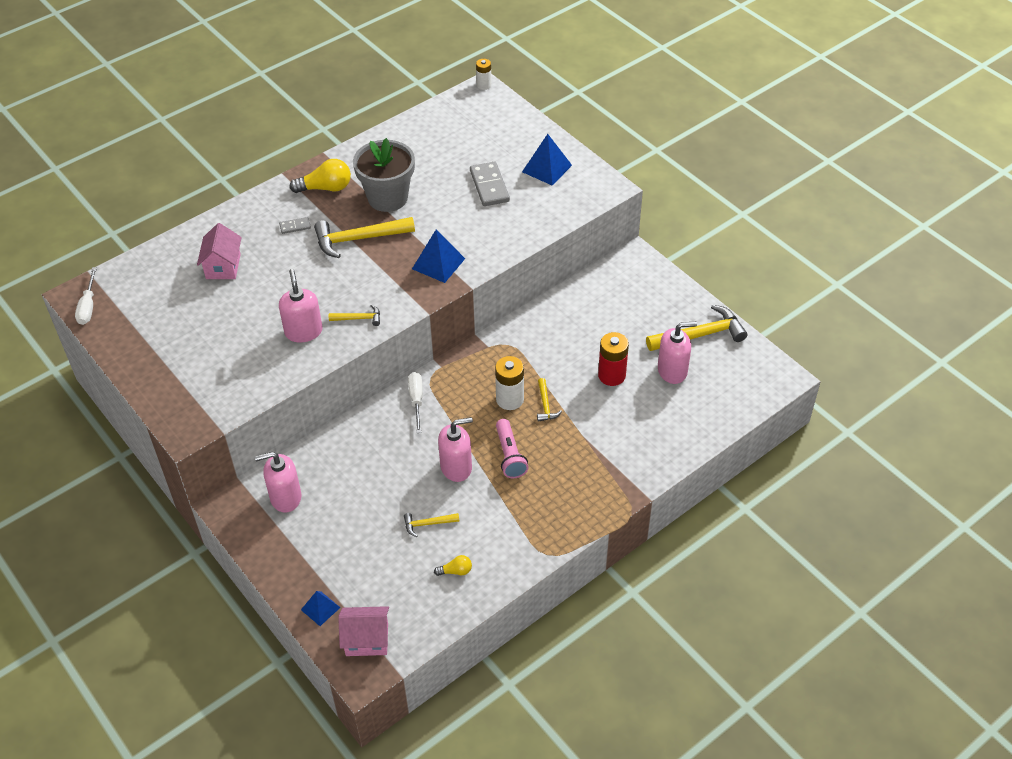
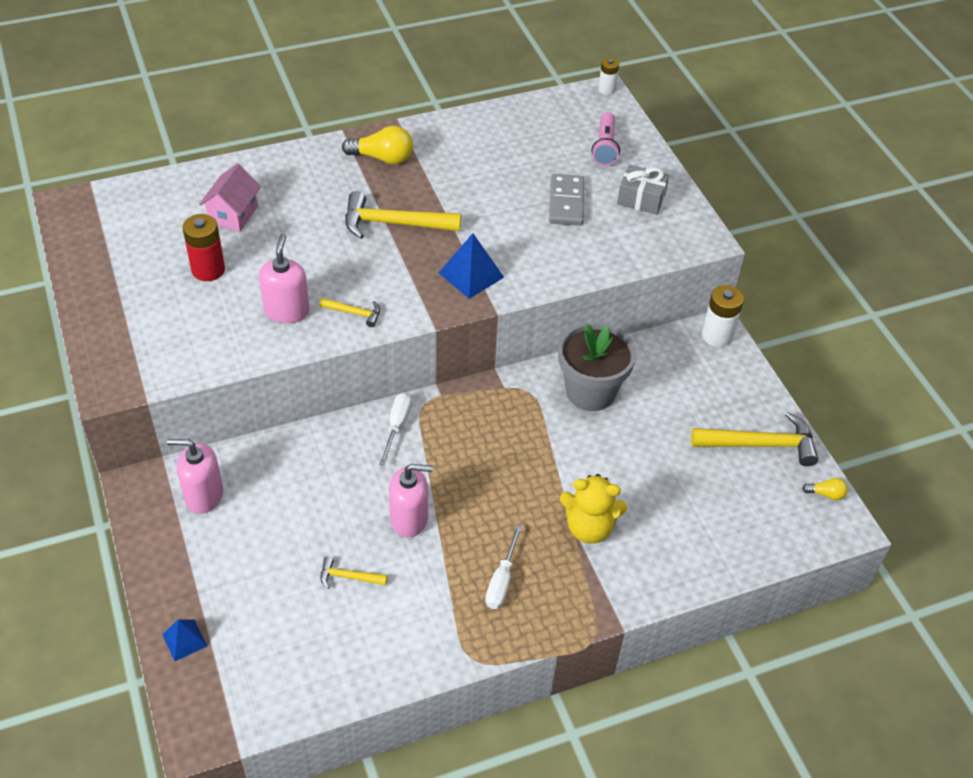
camera: 15 degrees right, 0 degrees up
(88, 306) = (72, 219): white screwdriver -> white screwdriver (502, 580)
(295, 226) = (330, 191): grey domino -> none
(367, 640) = (220, 696): pink house -> none
(387, 198) = (446, 186): grey flower pot -> grey flower pot (590, 391)
(455, 571) = (356, 645): yellow light bulb -> yellow light bulb (826, 494)
(509, 455) = (476, 523): pink flashlight -> pink flashlight (605, 147)
(510, 399) = (504, 456): white battery -> white battery (717, 336)
(545, 405) = (543, 475): yellow hammer -> none
(547, 168) = (641, 199): blue pyramid -> grey gift
(596, 433) = (589, 527): none -> yellow teddy bear
(611, 375) = (635, 462): red battery -> red battery (208, 270)
(672, 371) = (710, 478): pink soap dispenser -> none

